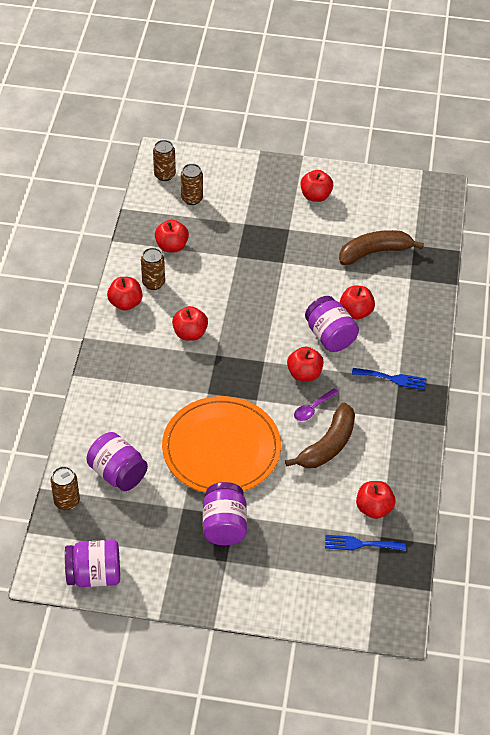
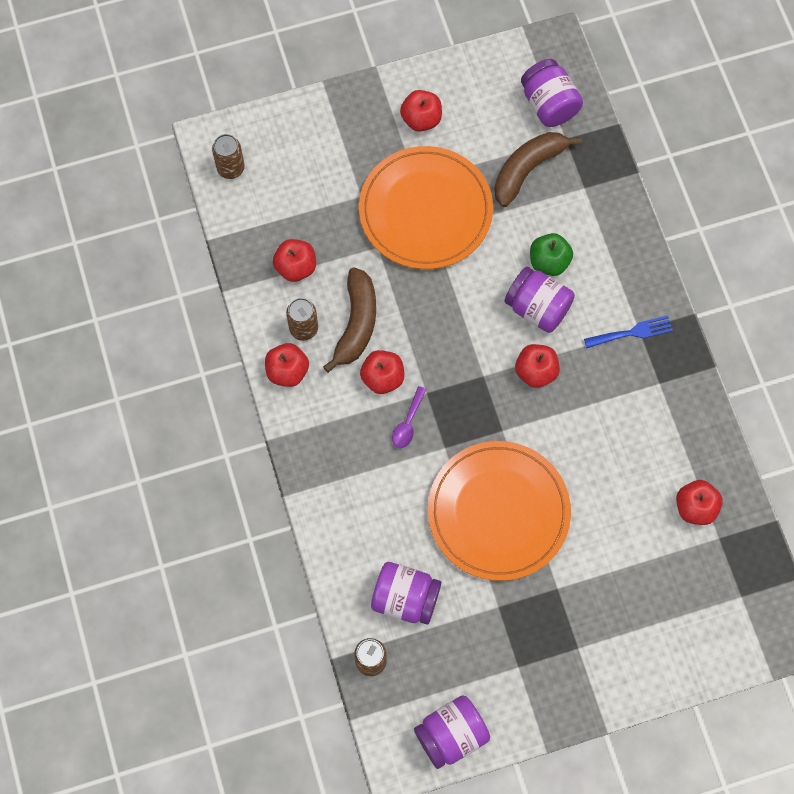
camera: 25 degrees left, 20 degrees up
(192, 199) = (282, 188): brown can -> none
(224, 525) = (553, 606): purple jar -> purple jar (549, 104)
(285, 248) = (425, 210): none -> orange plate
(313, 409) = (568, 413): purple spoon -> purple spoon (408, 423)
(328, 445) = (608, 452): brown banana -> brown banana (356, 324)
(356, 312) = (549, 262): red apple -> green apple
(361, 544) = (704, 558): blue fork -> none

